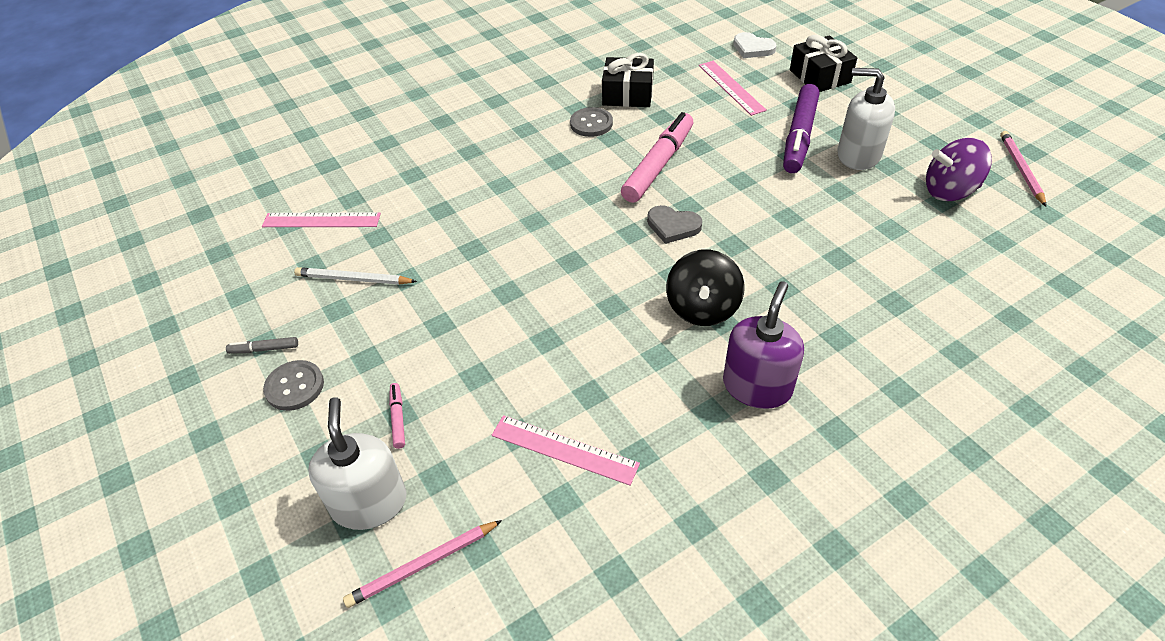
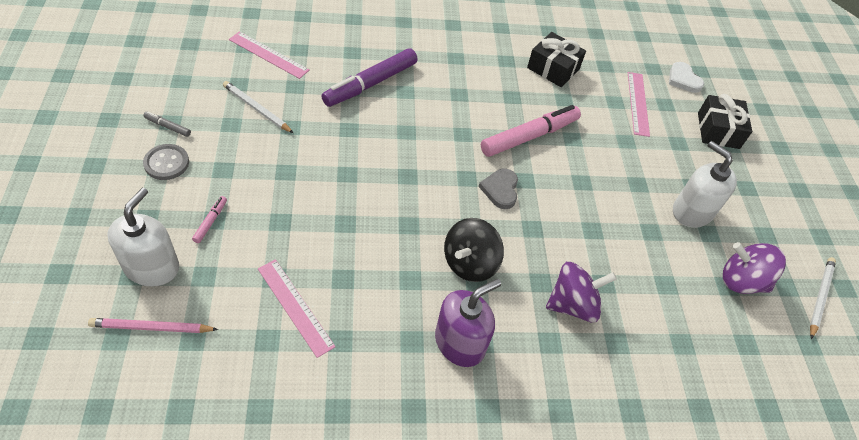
camera: 20 degrees right, 5 degrees up
(591, 123) = (507, 78): grey button -> none
(673, 226) = (500, 190): grey heart -> grey heart turned 45 degrees clockwise
(799, 136) = (658, 171): purple marker -> purple marker (370, 84)
(828, 291) = (572, 304): none -> purple spinning top
(1021, 169) = (820, 297): pink pencil -> white pencil

